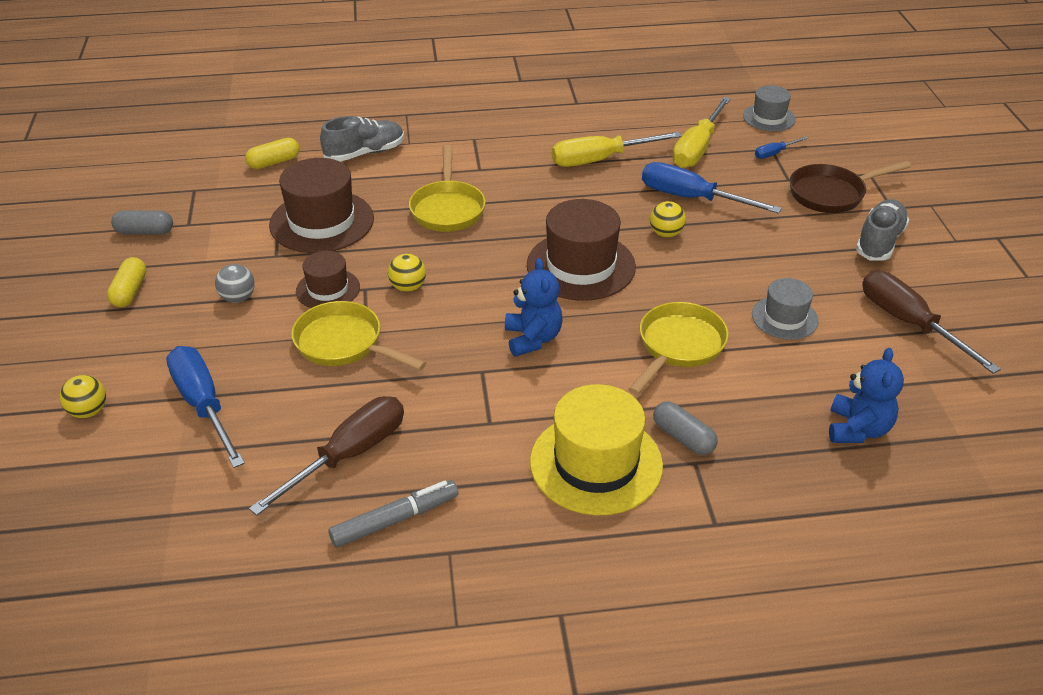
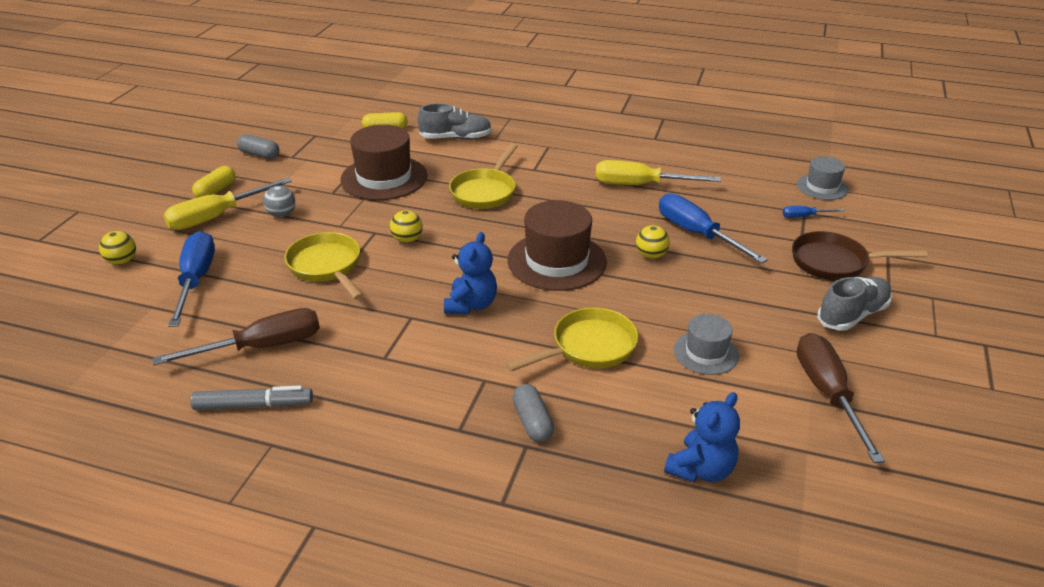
camera: 25 degrees right, 5 degrees down
(328, 289) = (348, 225): brown hat -> none
(596, 463) = (442, 417): yellow hat -> none
(697, 148) = (734, 196): yellow screwdriver -> yellow screwdriver (217, 217)

